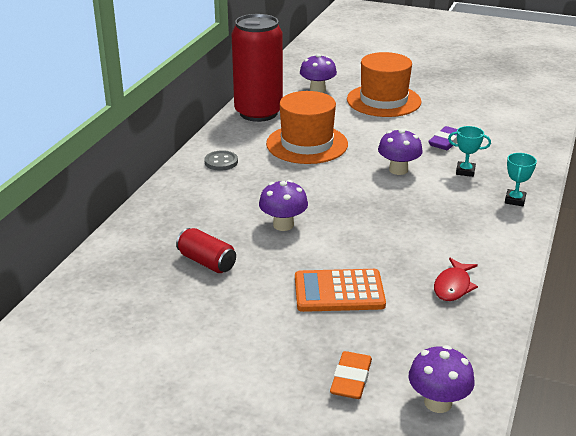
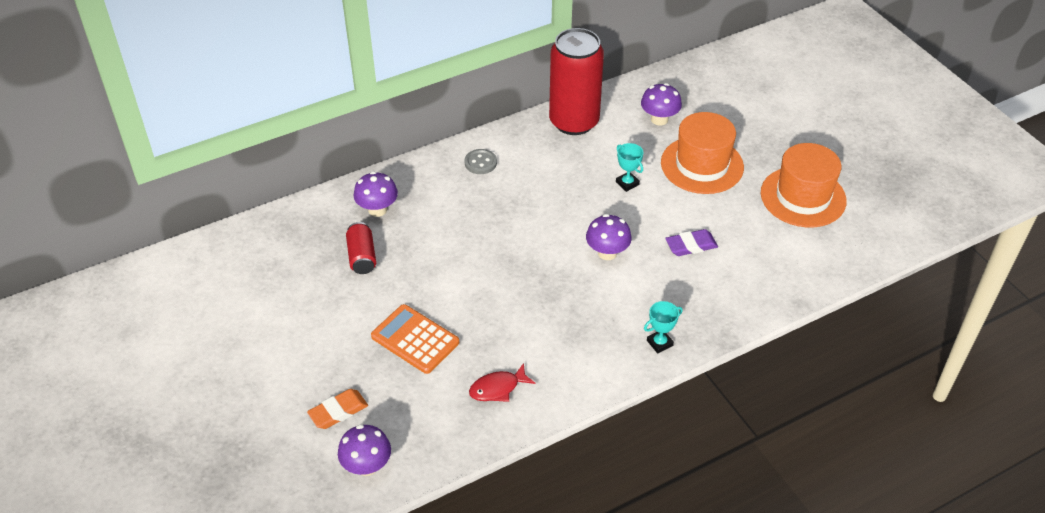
camera: 40 degrees right, 15 degrees up
(283, 225) = (451, 255): purple mushroom -> purple mushroom (377, 210)
(307, 144) = (569, 181): orange hat -> orange hat (803, 197)
(465, 171) = (661, 288): turquoise trophy -> turquoise trophy (627, 183)

